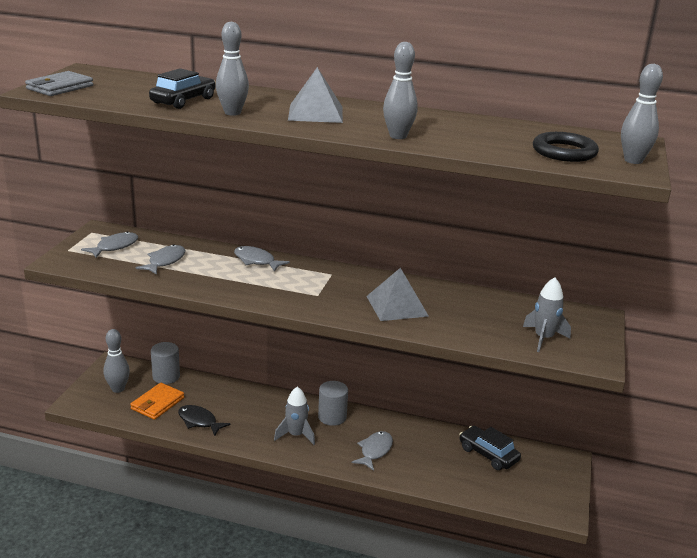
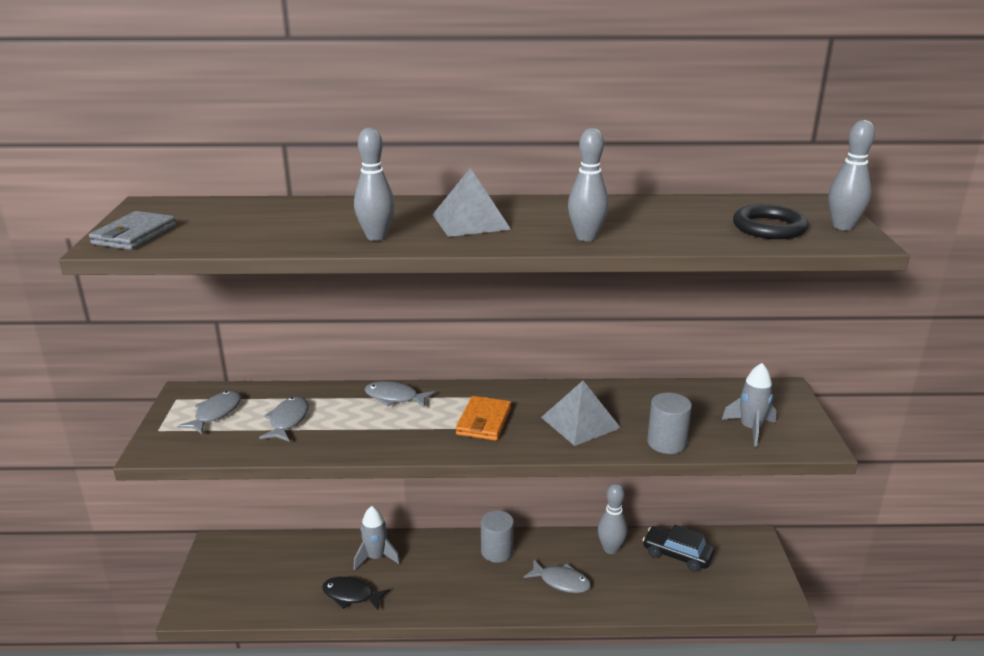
camera: 15 degrees left, 0 degrees up
(118, 389) = (235, 577): grey bowling pin -> grey bowling pin (610, 549)
(157, 403) = (292, 584): orange wallet -> orange wallet (484, 421)
(166, 376) = (287, 546): grey cylinder -> grey cylinder (666, 443)
(183, 101) = (304, 229): black car -> none
(296, 435) = (468, 584): grey rocket -> grey rocket (376, 557)
(375, 451) = (561, 581): grey fish -> grey fish turned 105 degrees clockwise

